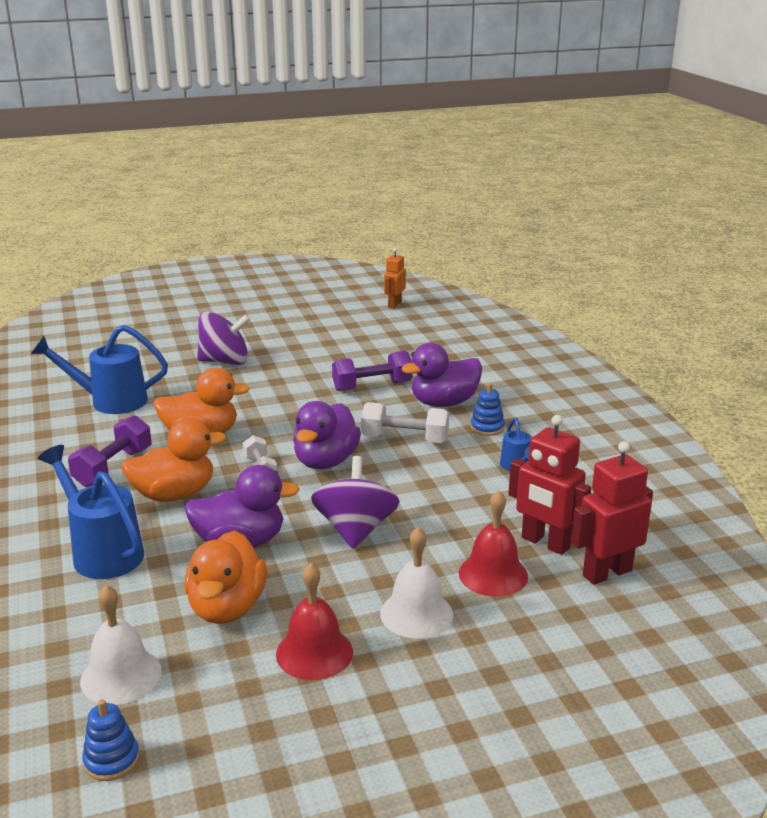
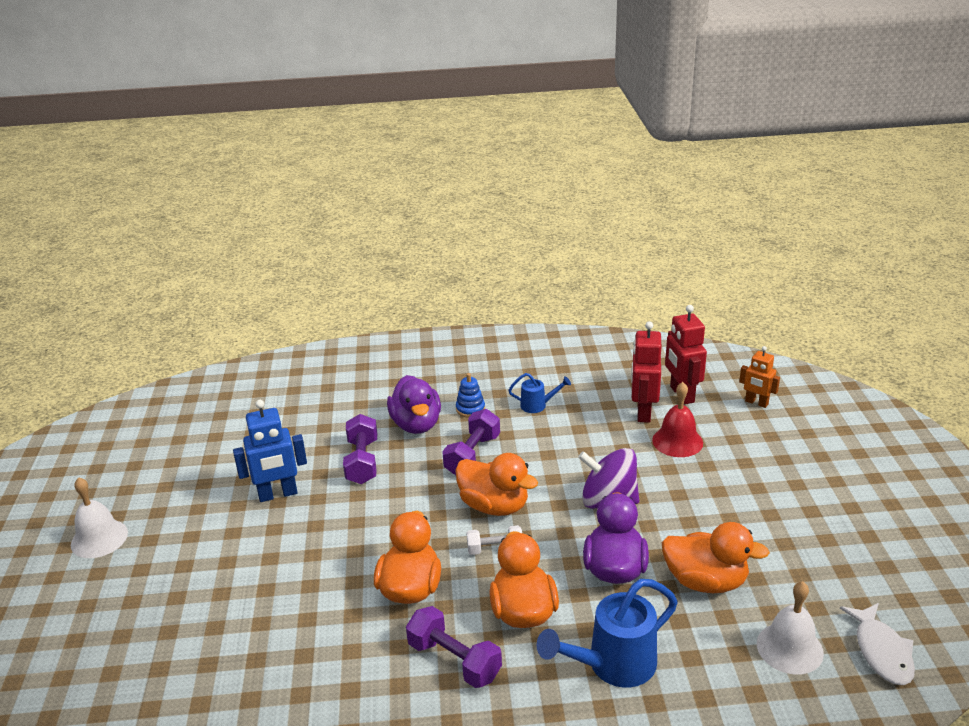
camera: 75 degrees left, 5 degrees up
(110, 401) = (293, 667): blue watering can -> none
(112, 760) = (881, 651): blue stacking toy -> white fish
(225, 361) = (242, 562): purple spinning top -> none
(313, 359) = (278, 494): none -> blue robot
(314, 652) = (762, 537): red bell -> none
(325, 461) = (494, 506): purple duck -> orange duck
(394, 305) = (180, 424): orange robot -> orange robot (756, 403)
(405, 439) = (472, 455): white dumbbell -> purple dumbbell
(416, 613) = (720, 483): white bell -> white bell (99, 538)
(545, 543) = (643, 412): red robot -> red robot turned 135 degrees clockwise

